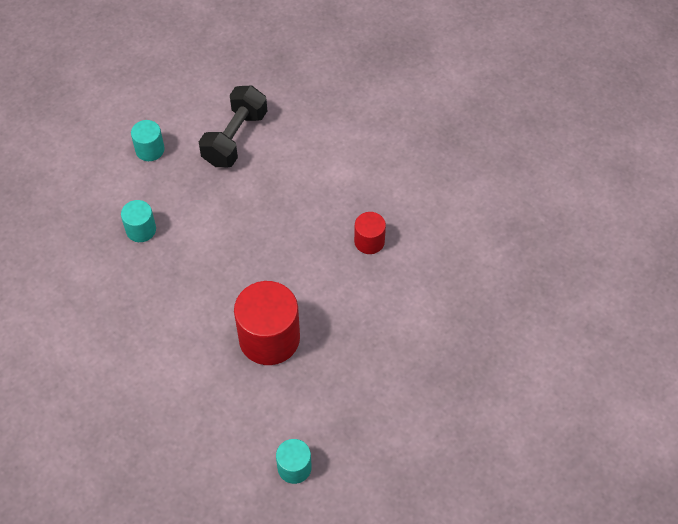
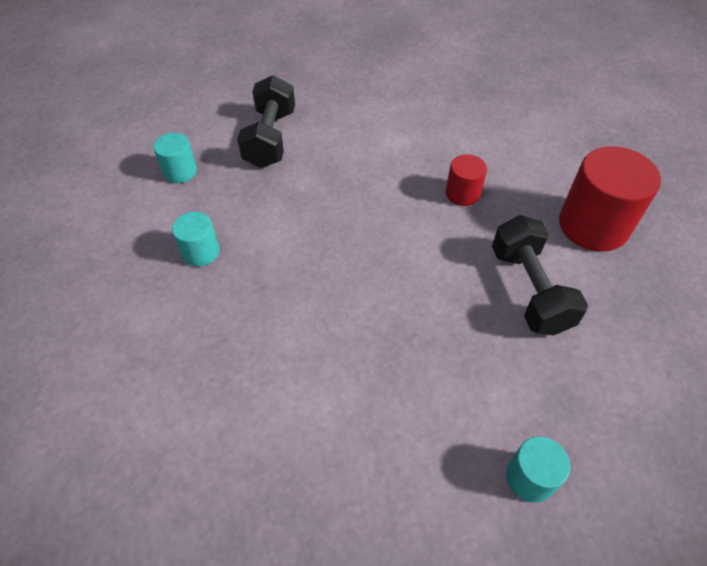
camera: 20 degrees left, 5 degrees down
(269, 338) = (410, 325): red cylinder -> red cylinder (593, 225)
(373, 340) = (529, 290): none -> black dumbbell

